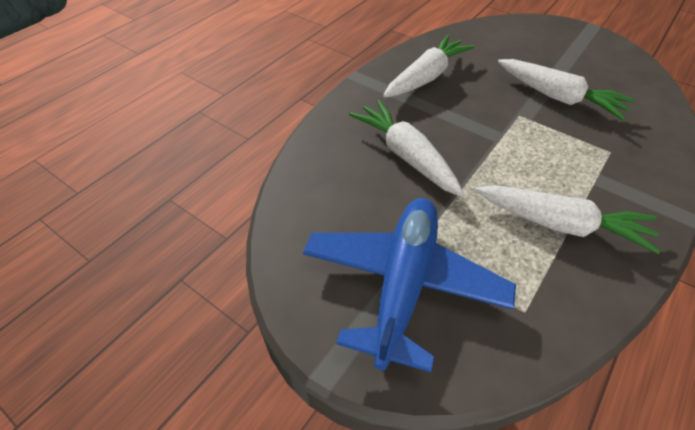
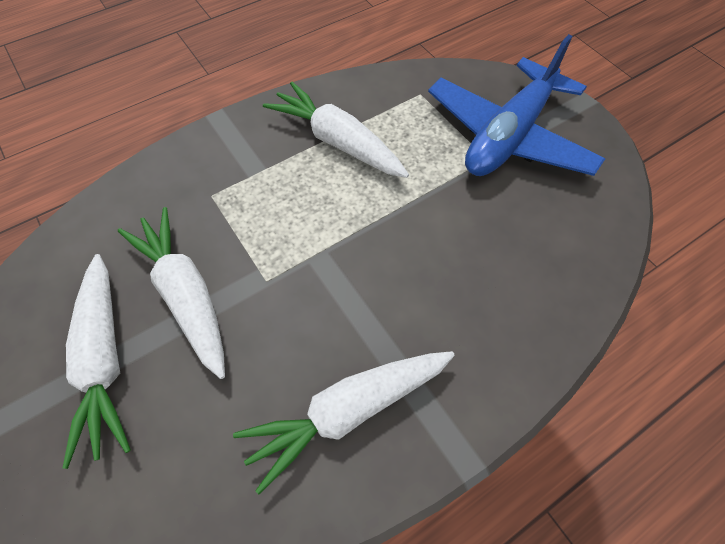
camera: 160 degrees left, 10 degrees up
(406, 155) = (451, 263): white carrot -> white carrot (104, 361)

